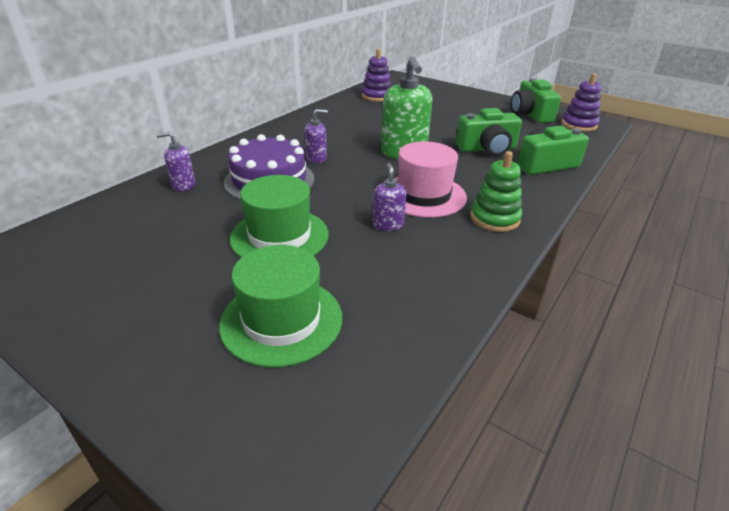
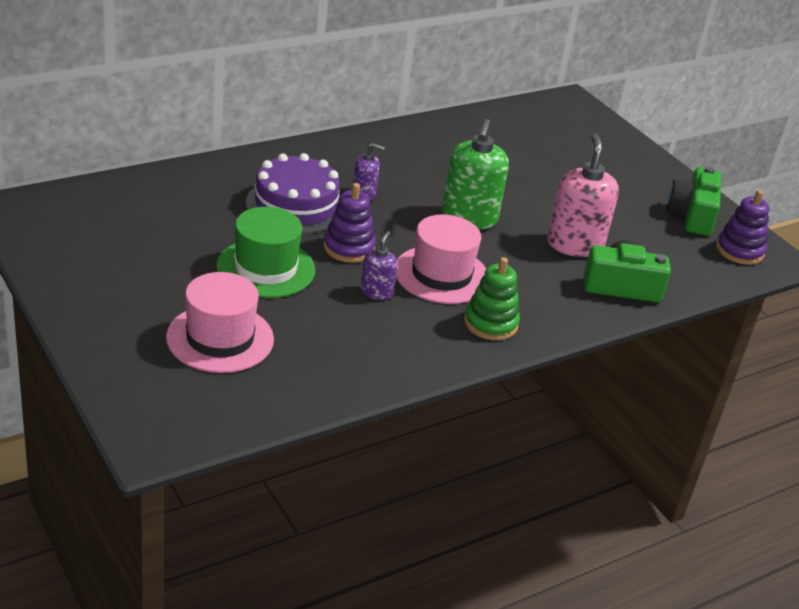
camera: 20 degrees right, 0 degrees up
(183, 185) = (208, 184): purple soap dispenser -> none
(281, 320) = (220, 338): green hat -> pink hat
(376, 96) = (511, 126): purple stacking toy -> purple stacking toy (349, 248)
(487, 149) = (574, 245): green camera -> pink soap dispenser

